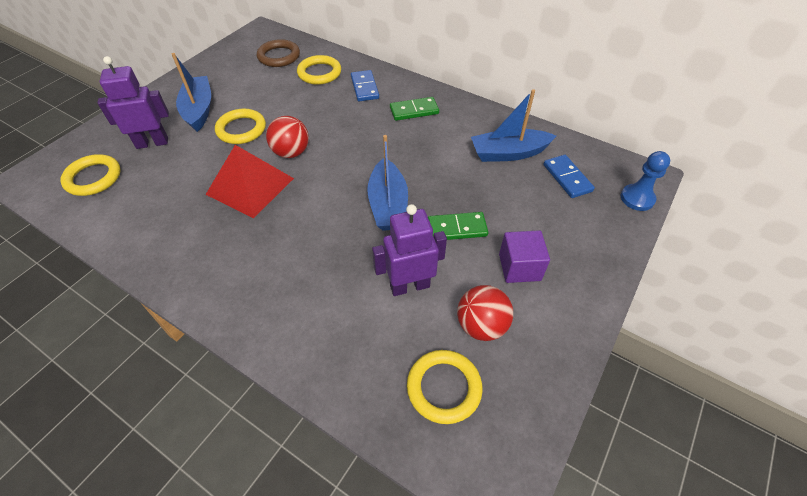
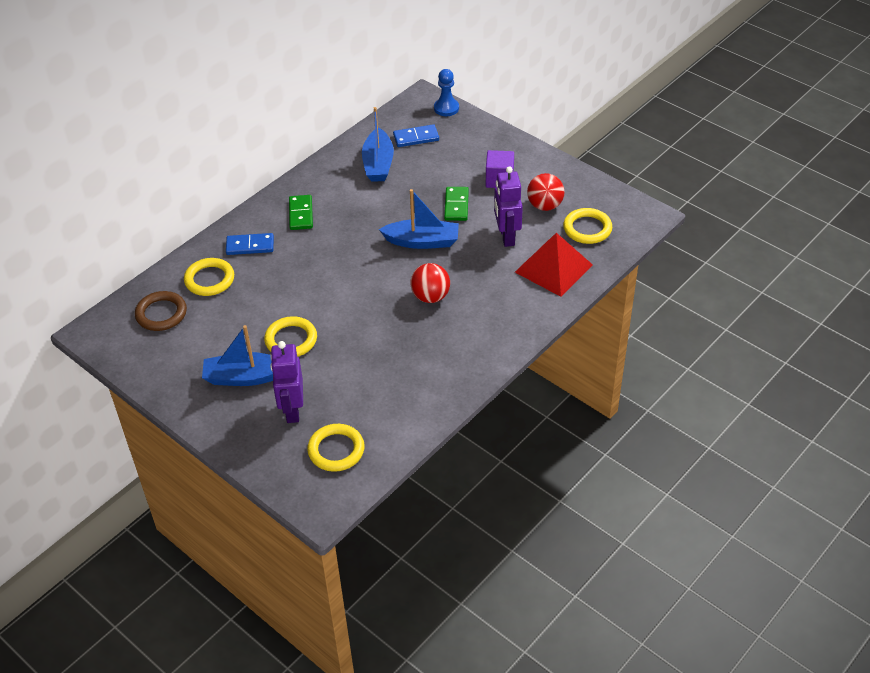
camera: 80 degrees left, 5 degrees down
(250, 186) = (378, 329): red pyramid -> red pyramid (553, 268)
(291, 152) = (338, 302): red ball -> red ball (430, 297)

